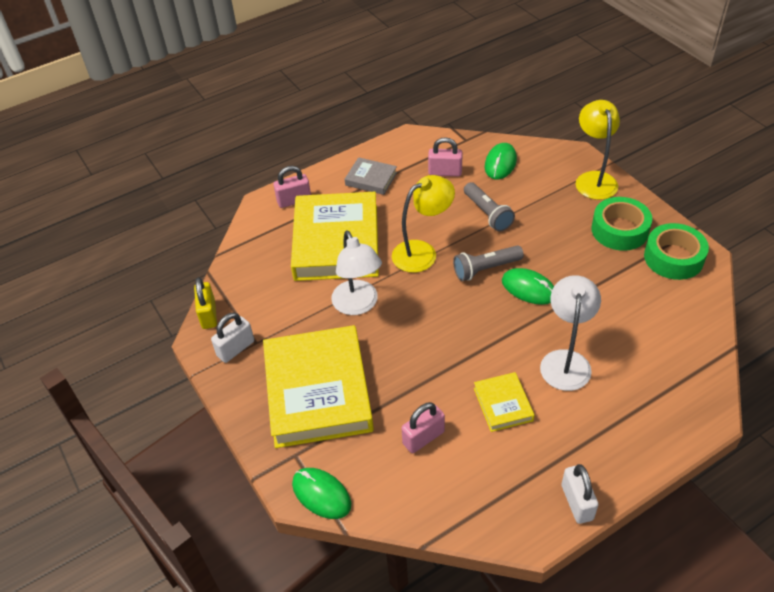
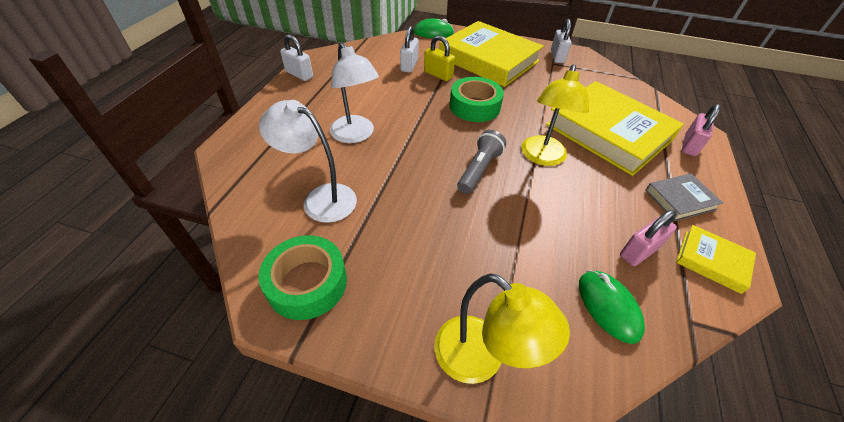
camera: 135 degrees right, 0 degrees up
(208, 315) = (598, 62): yellow padlock -> yellow padlock (438, 75)
(358, 305) = (530, 103): white lamp -> white lamp (320, 198)
(423, 438) = (409, 65): pink padlock -> white padlock
(487, 213) = (539, 225): grey flashlight -> none
(503, 404) = (378, 95): yellow book -> yellow book (711, 261)
(528, 288) = (429, 172): green mouse -> none
(619, 230) = (391, 287): green tape -> green tape (474, 106)

